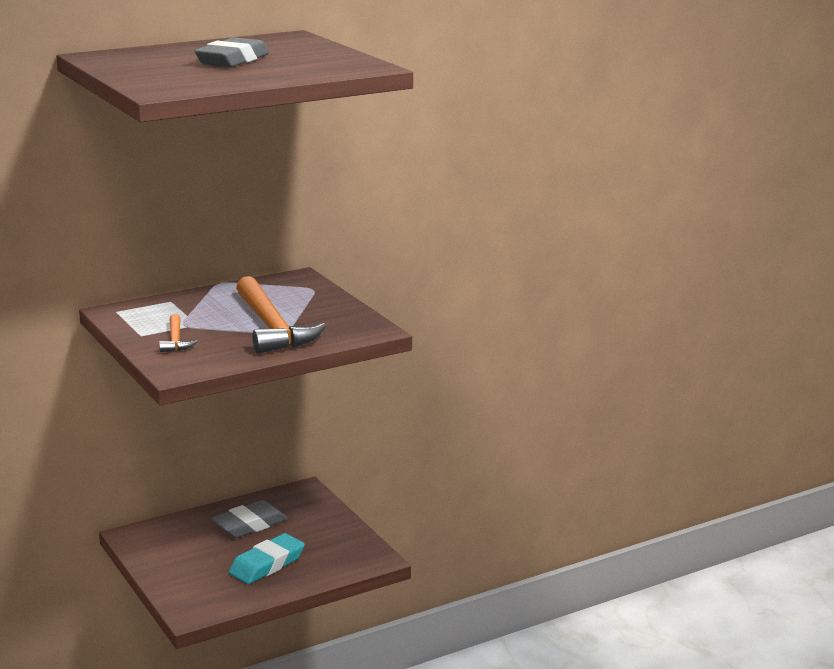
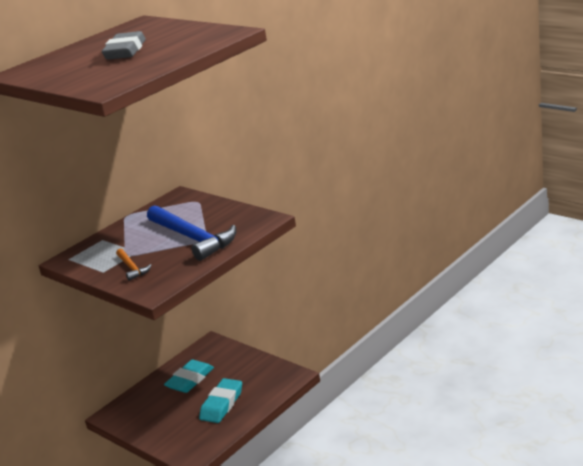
camera: 15 degrees left, 5 degrees up
(250, 525) = (190, 380): grey eraser -> turquoise eraser
(271, 327) = (192, 238): orange hammer -> blue hammer

